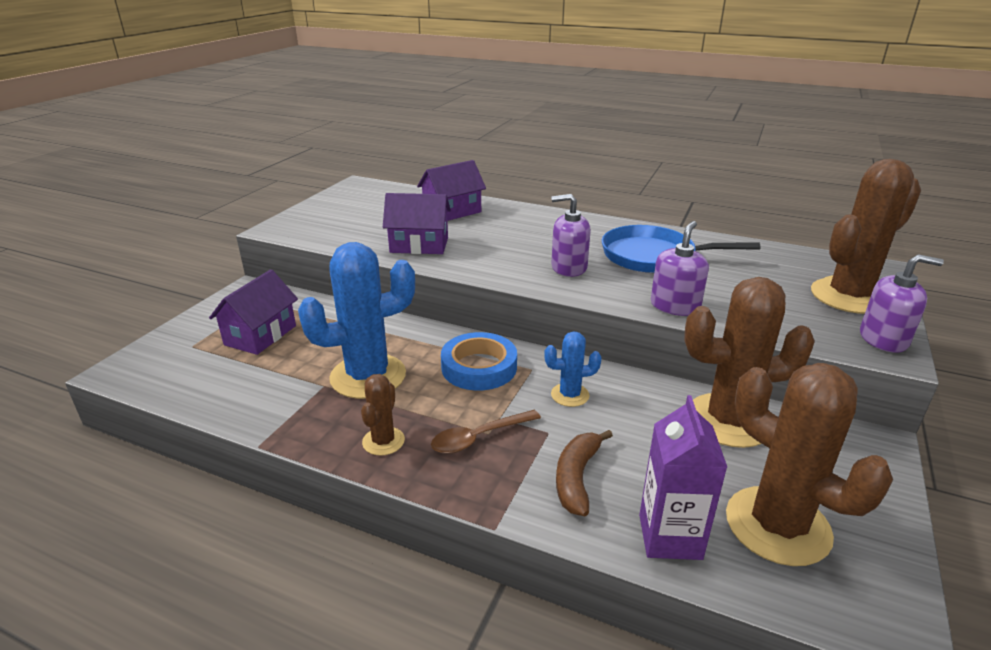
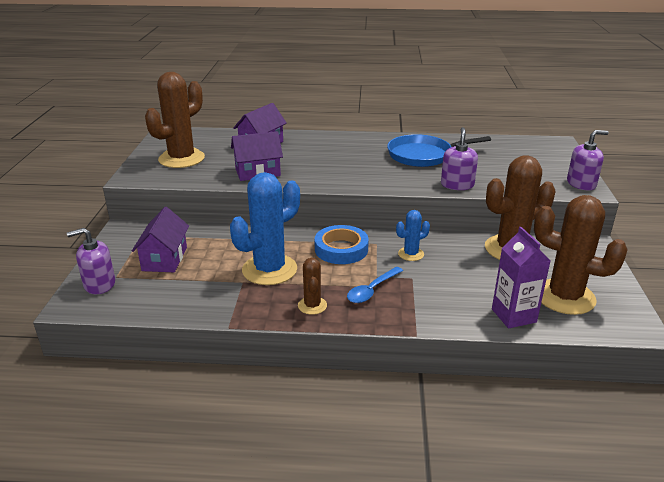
camera: 20 degrees left, 0 degrees up
(479, 438) = (372, 290): brown spoon -> blue spoon
(568, 267) = (374, 171): purple soap dispenser -> purple soap dispenser (99, 284)
(577, 478) = (445, 298): brown banana -> none
(849, 296) = (551, 162): brown cactus -> brown cactus (181, 159)

